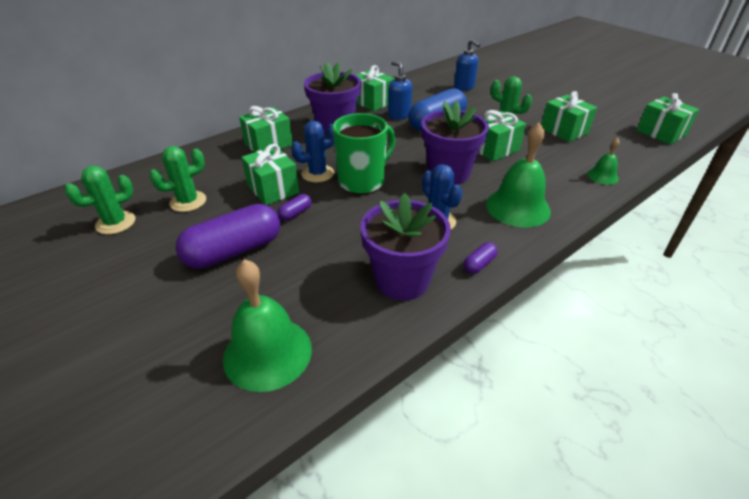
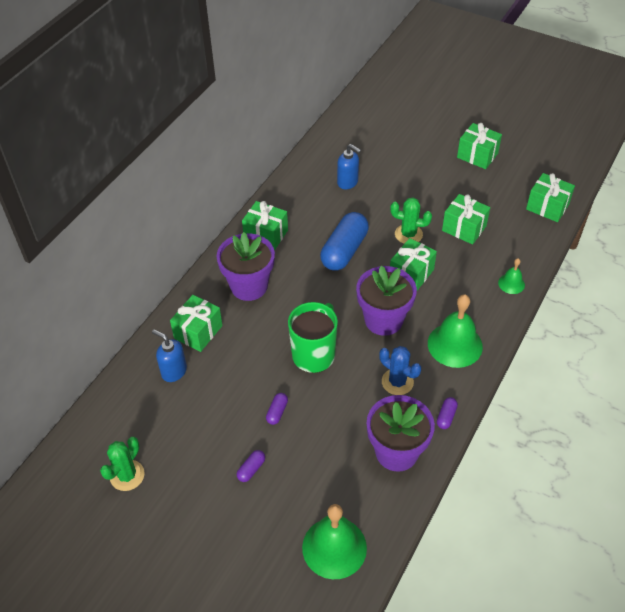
camera: 20 degrees left, 10 degrees up
(188, 201) = (173, 430): green cactus -> none
(234, 251) = (251, 469): purple capsule -> purple capsule, size x0.43
(273, 189) = (240, 390): green gift -> green gift (477, 155)
(317, 173) = (268, 357): blue cactus -> none
(399, 115) = (302, 249): blue soap dispenser -> blue soap dispenser (174, 371)

